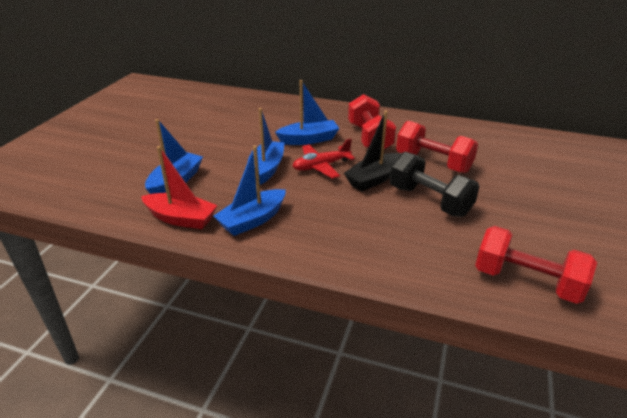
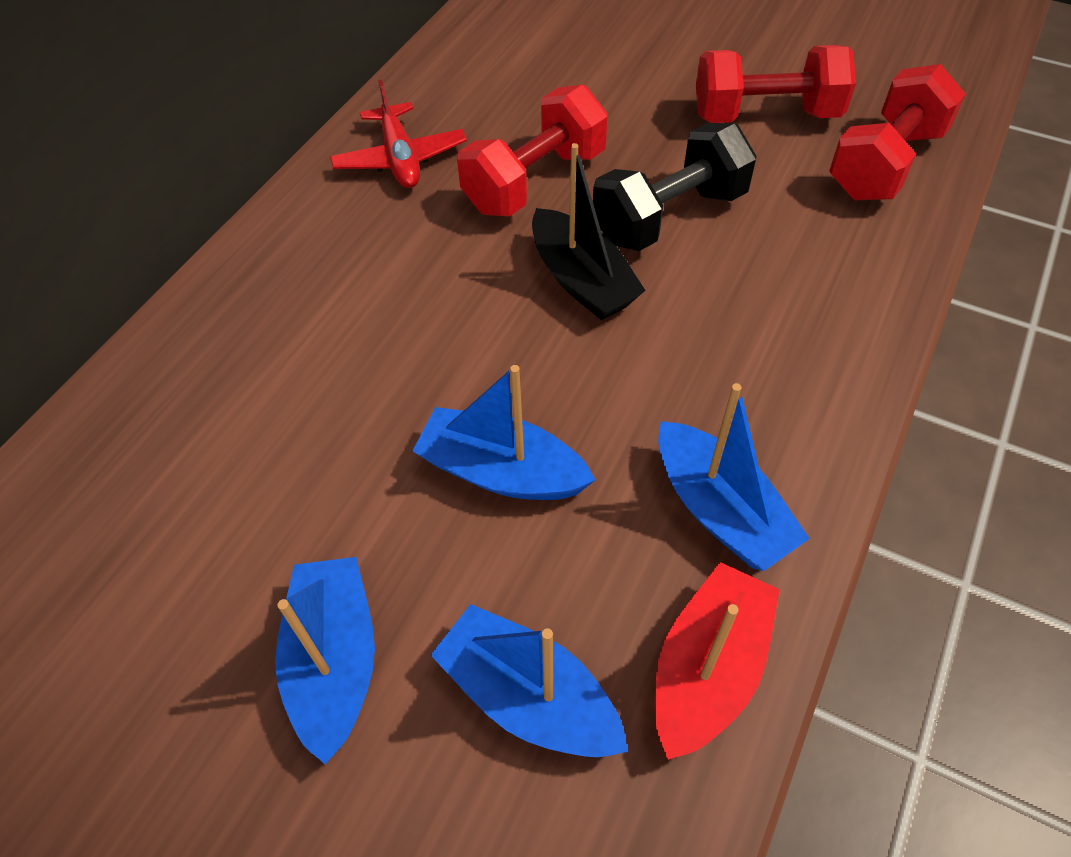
camera: 80 degrees left, 20 degrees up
(309, 139) = (373, 371): blue boat -> blue boat (334, 662)
(321, 166) = (511, 362): red plane -> red plane (400, 159)
(369, 138) = (400, 257): red dumbbell -> red dumbbell (765, 115)

